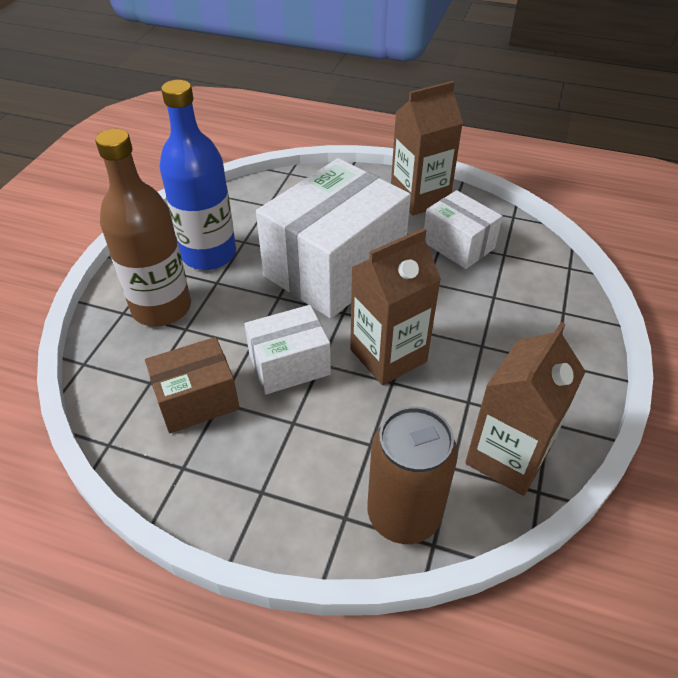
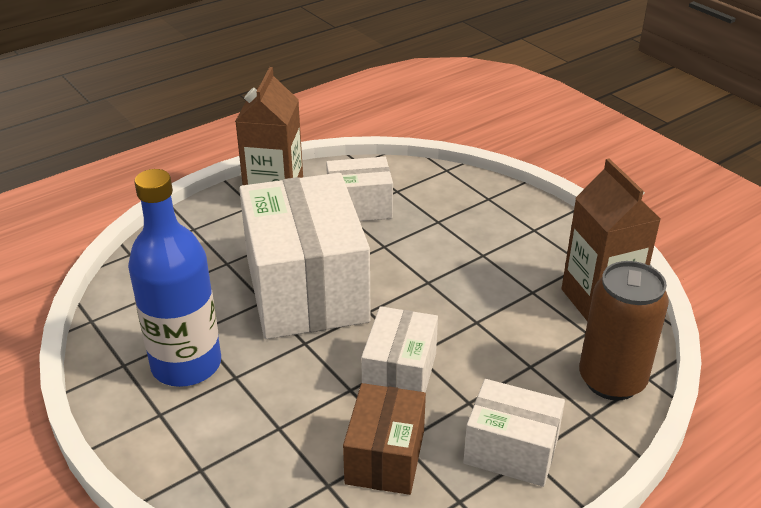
camera: 55 degrees left, 10 degrees down
(161, 308) = (228, 434): brown bottle -> none
(259, 476) = (511, 450): none -> white box
(388, 355) = (446, 309): brown carton -> none

